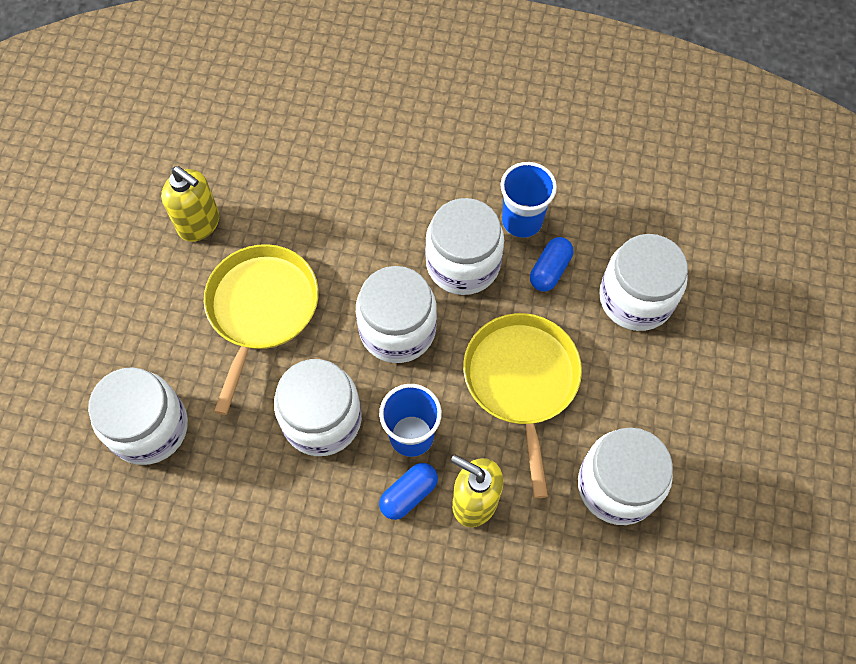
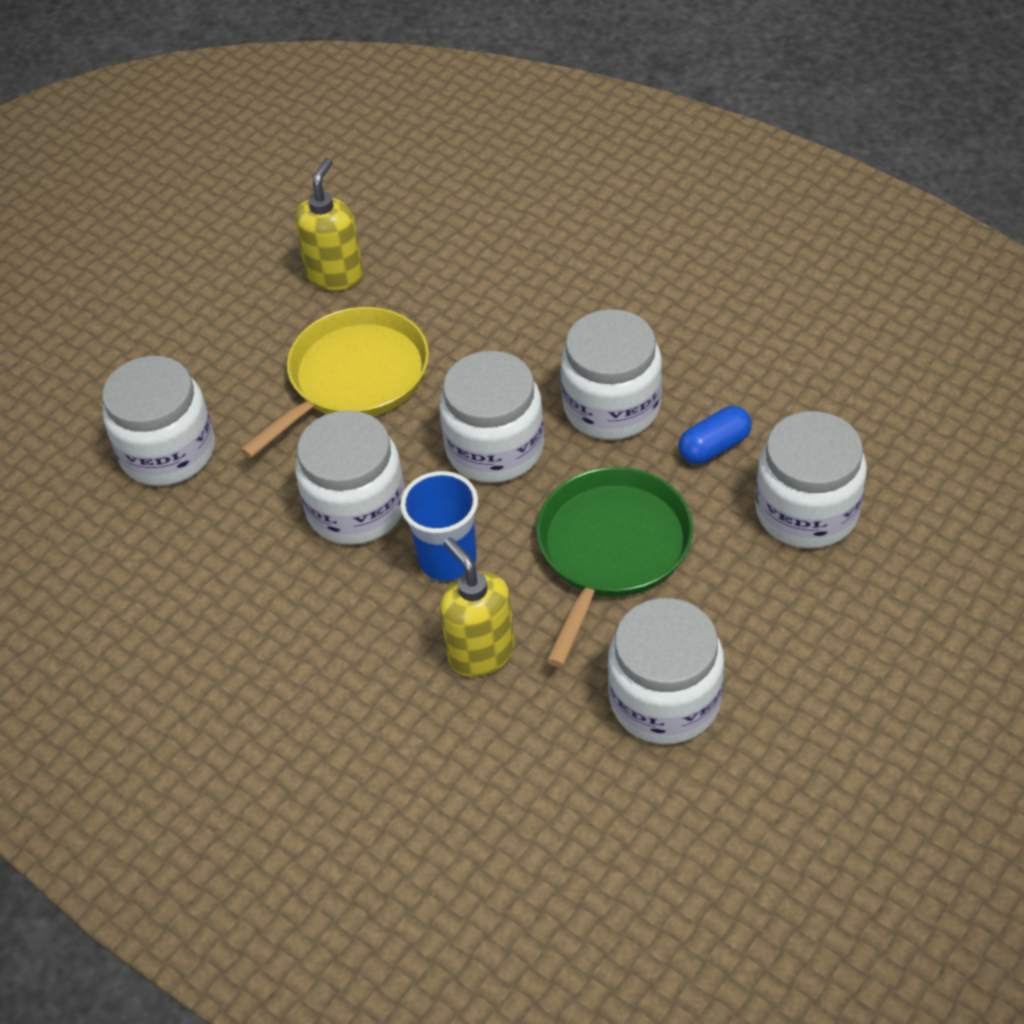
camera: 30 degrees right, 15 degrees down
(199, 224) = (335, 275): yellow soap dispenser -> yellow soap dispenser turned 135 degrees counterclockwise
(409, 494) = (409, 617): blue capsule -> none
(522, 221) = (710, 385): blue cup -> none
(522, 381) = (611, 550): yellow pan -> green pan

